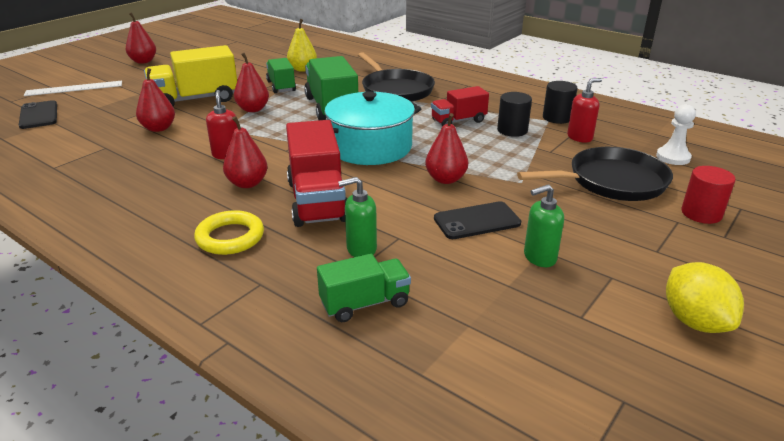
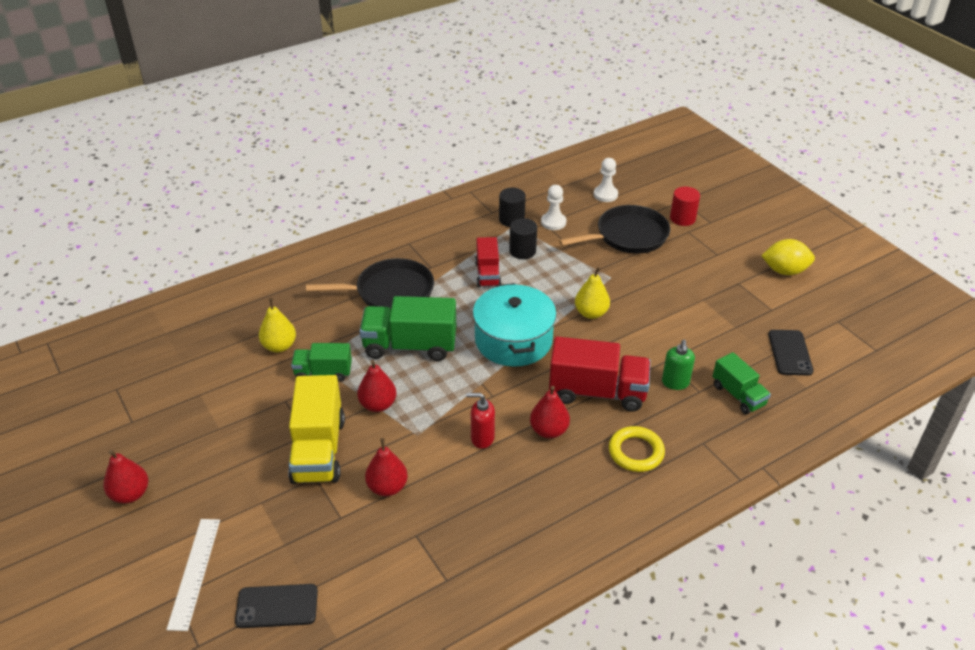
camera: 70 degrees left, 10 degrees up
(365, 303) = (738, 395): green truck -> green truck turned 150 degrees clockwise
(445, 179) = (591, 313): red pear -> yellow pear
(477, 221) = (657, 316): black phone -> black phone (790, 353)
(539, 257) = (710, 304): green soap dispenser -> none
(580, 137) = (553, 222): red soap dispenser -> white pawn
(612, 181) = (628, 236): black pan -> black pan turned 60 degrees clockwise

